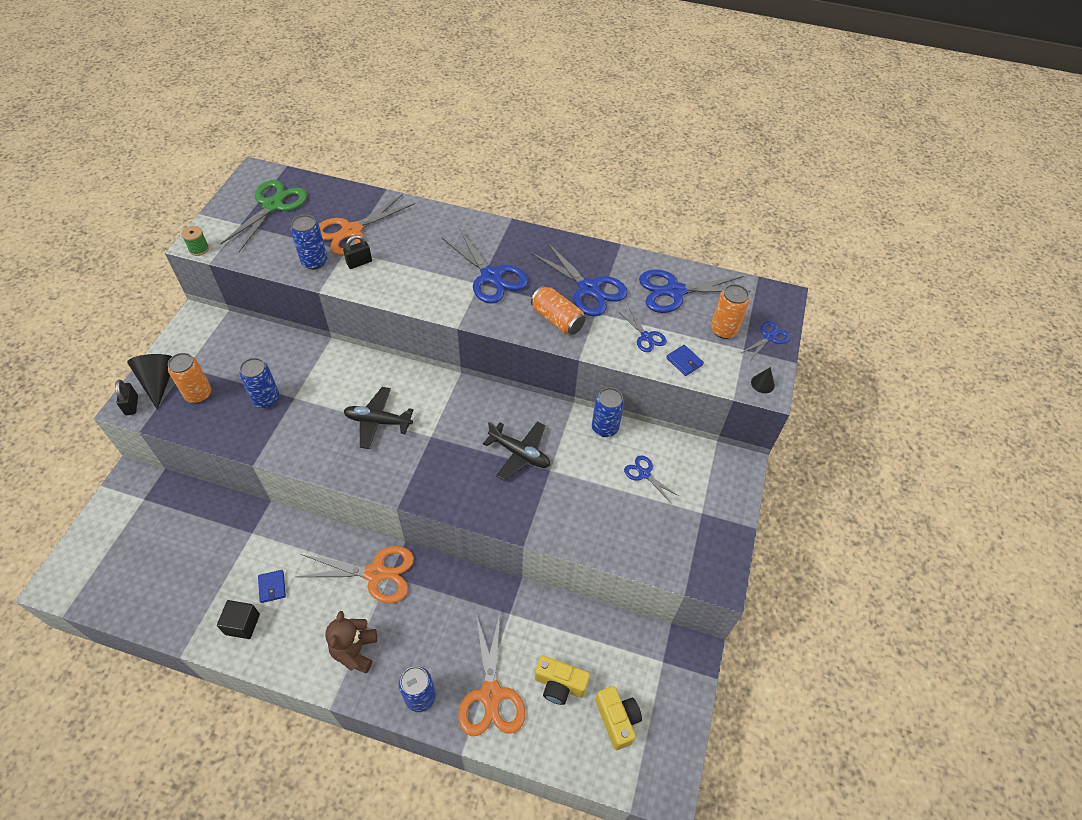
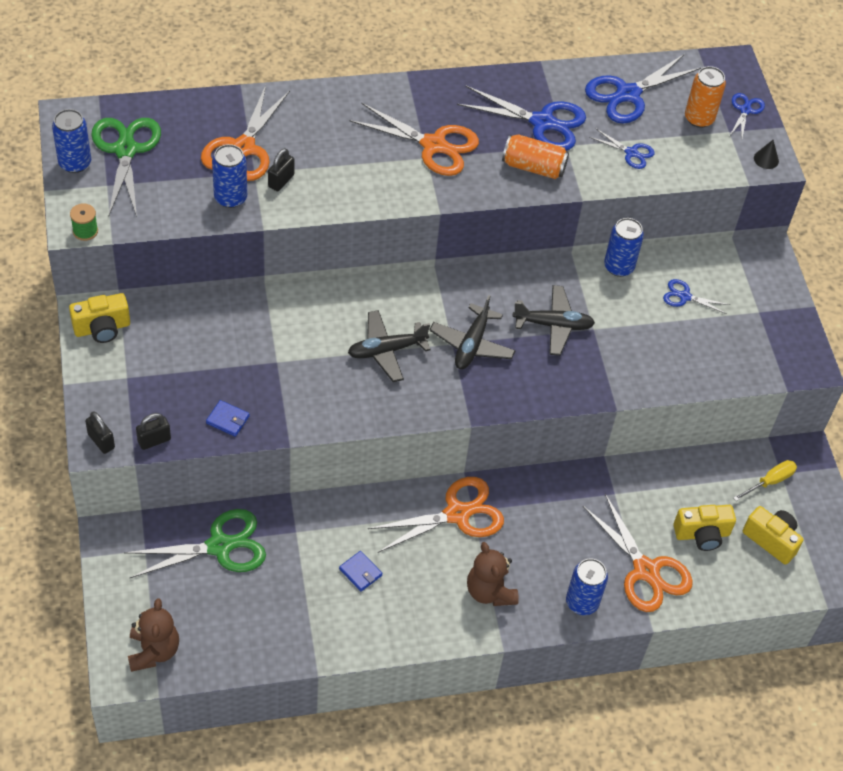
camera: 30 degrees left, 0 degrees up
(87, 578) = (153, 651): none -> brown teddy bear
(159, 382) = (109, 405): black cone -> none
(165, 420) = (154, 440): none -> black padlock
(193, 519) = (219, 546): none -> green scissors
(198, 394) = (167, 400): orange can -> none
(199, 327) = (102, 328): none -> yellow camera
(242, 624) = (358, 618): black cube -> none
(266, 399) = (247, 375): blue can -> blue can (75, 163)
(445, 443) = (472, 344): none -> black plane
(491, 276) = (433, 145): blue scissors -> orange scissors
(648, 664) = (770, 481): none -> yellow screwdriver
(684, 361) = (682, 164): blue wallet -> blue wallet (227, 420)

